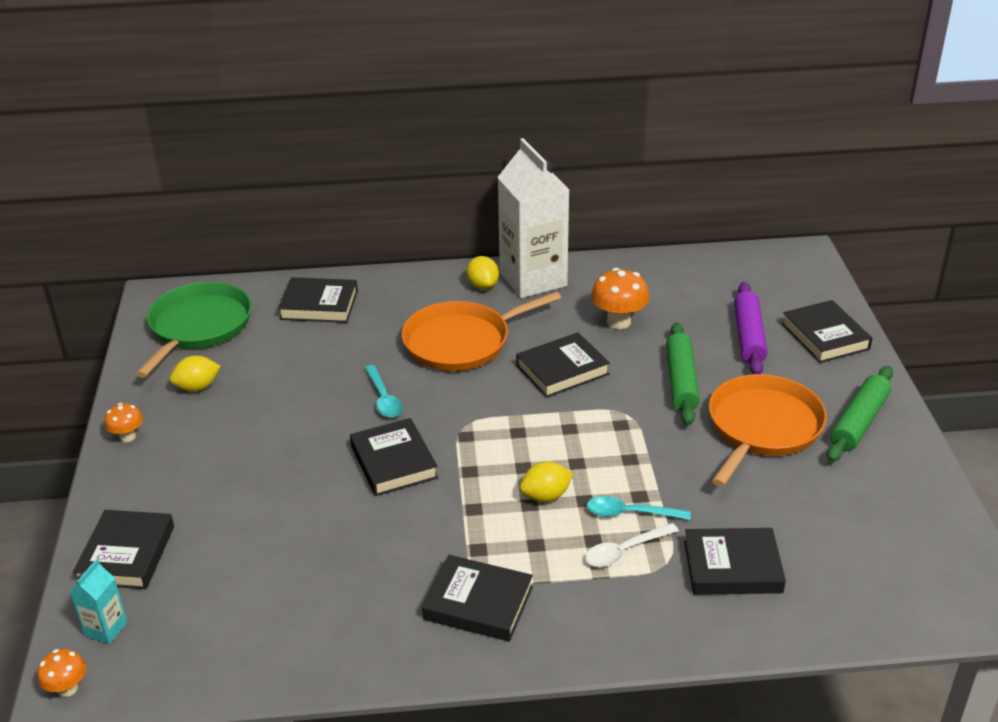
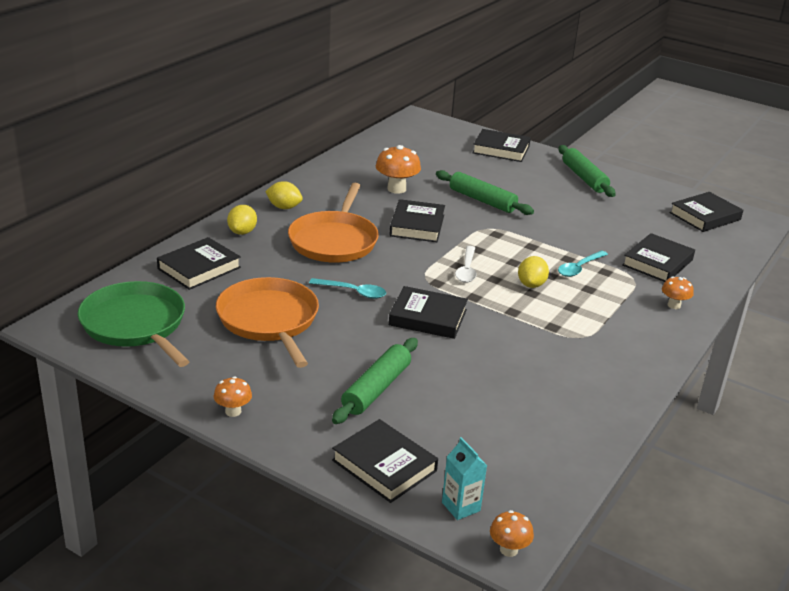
camera: 55 degrees left, 5 degrees down
(197, 387) = (218, 356): yellow lemon -> yellow lemon (242, 232)
(238, 492) = (376, 389): none -> green rolling pin
(478, 603) = (602, 348): black book -> black book (705, 216)
(533, 279) = (306, 190): white carton -> none
(625, 551) = (609, 284): white spoon -> white spoon (466, 270)
(646, 621) = (674, 305): none -> orange mushroom
(749, 336) = (470, 165): purple rolling pin -> none
(762, 427) = (554, 201): orange pan -> orange pan (269, 320)

